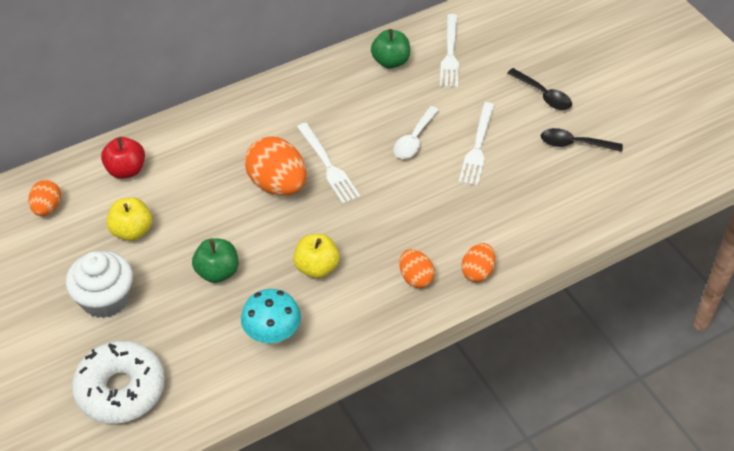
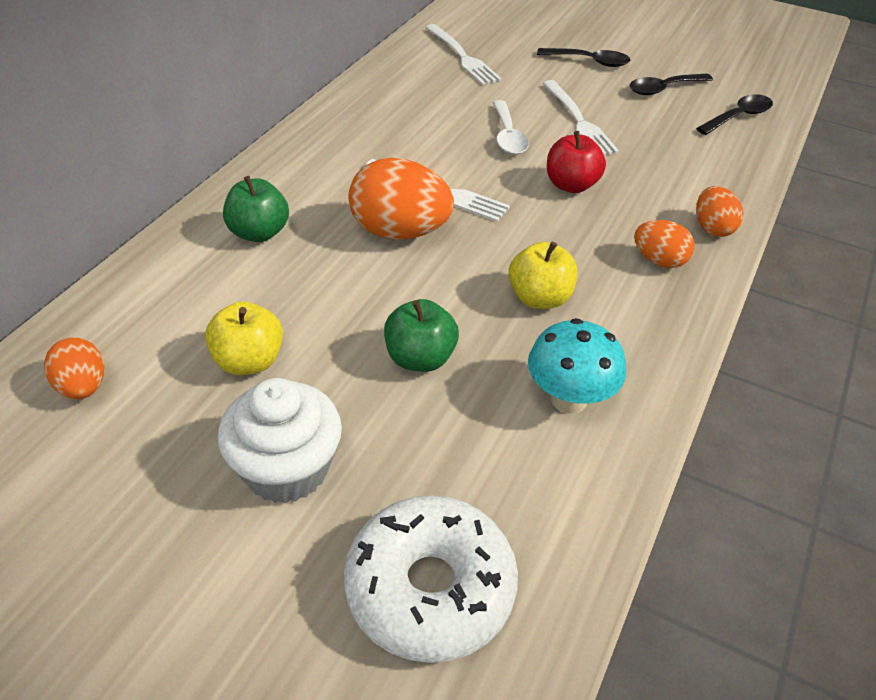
camera: 35 degrees left, 5 degrees down
(126, 170) = (174, 292): red apple -> red apple (571, 185)
(390, 61) = (407, 80): green apple -> green apple (259, 233)
(605, 193) = (738, 117): none -> black spoon

